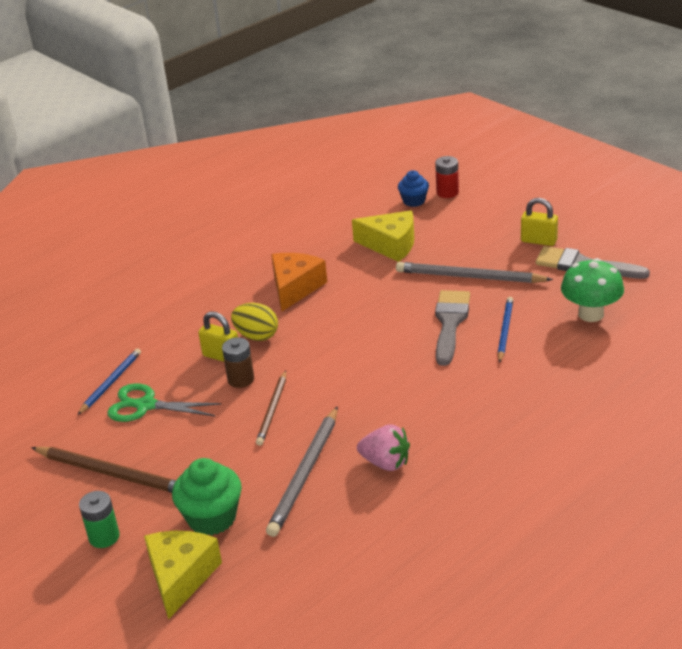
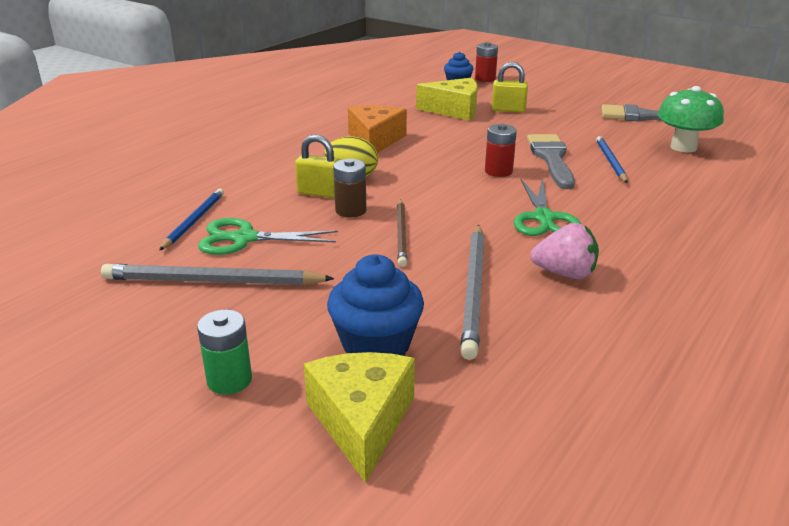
camera: 15 degrees left, 5 degrees down
(112, 473) = (221, 307): brown pencil -> none
(212, 518) = (376, 345): green cupcake -> blue cupcake
(391, 338) = (498, 171): none -> red battery
(401, 400) = (544, 218): none -> green scissors
(469, 277) = (546, 127): grey pencil -> grey pencil (212, 281)
(539, 241) = (592, 104): yellow padlock -> yellow padlock (508, 110)

